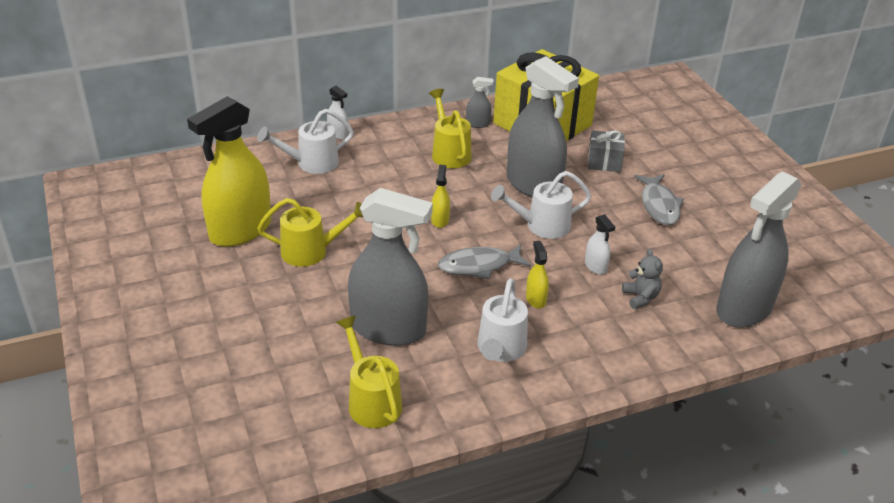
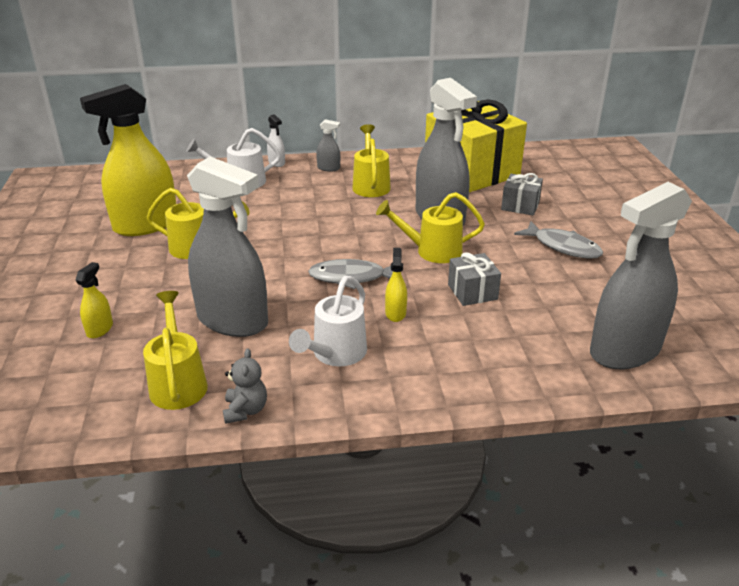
camera: 15 degrees right, 5 degrees down
(440, 220) = (333, 236): yellow spray bottle -> yellow spray bottle (100, 329)
(478, 124) = (409, 166): grey spray bottle -> grey spray bottle (328, 168)
(541, 226) = (432, 251): white watering can -> yellow watering can
(595, 266) = (472, 292): white spray bottle -> grey gift
(640, 297) = (509, 326): grey teddy bear -> grey teddy bear (245, 410)
(659, 205) = (563, 247): grey fish -> grey fish turned 60 degrees counterclockwise

